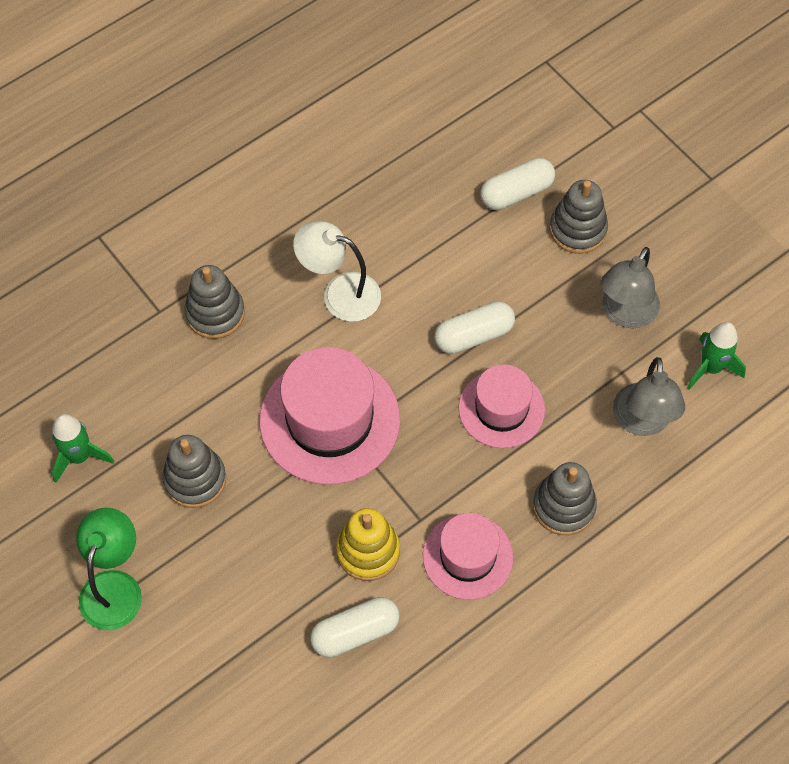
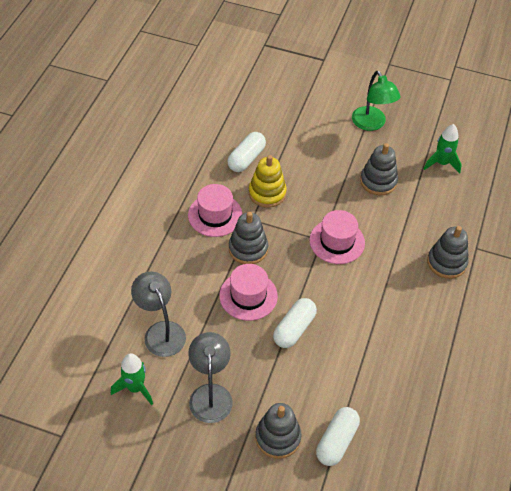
camera: 145 degrees right, 10 degrees down
(330, 420) = (337, 241): pink hat -> pink hat, size x0.62
(340, 293) = (390, 311): white lamp -> none
(563, 506) = (179, 263): grey stacking toy -> grey stacking toy (248, 249)

